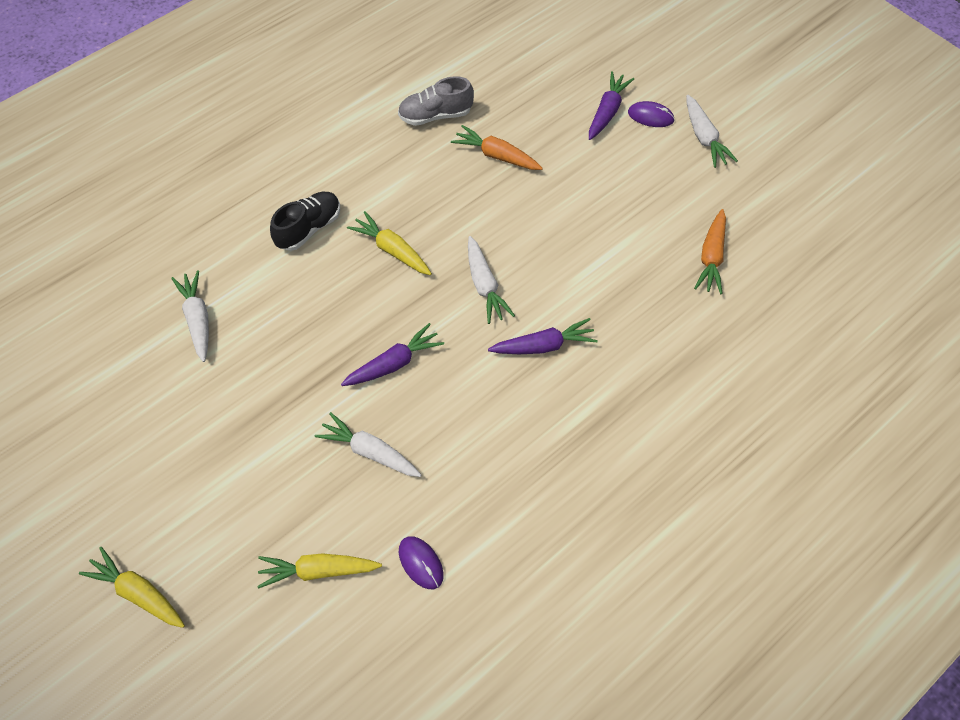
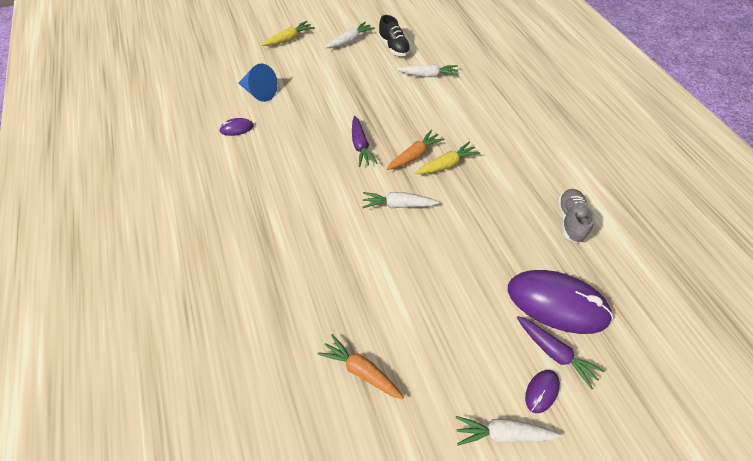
camera: 110 degrees right, 5 degrees down
(309, 228) = (478, 129): black shoe -> black shoe (394, 47)
(318, 571) = (259, 92): yellow carrot -> blue cone
(370, 451) = (310, 123): white carrot -> white carrot (350, 41)
(496, 155) = (518, 248): orange carrot -> orange carrot (414, 155)
(543, 346) = (335, 222): purple carrot -> none
(551, 115) = (557, 303): none -> purple mouse

